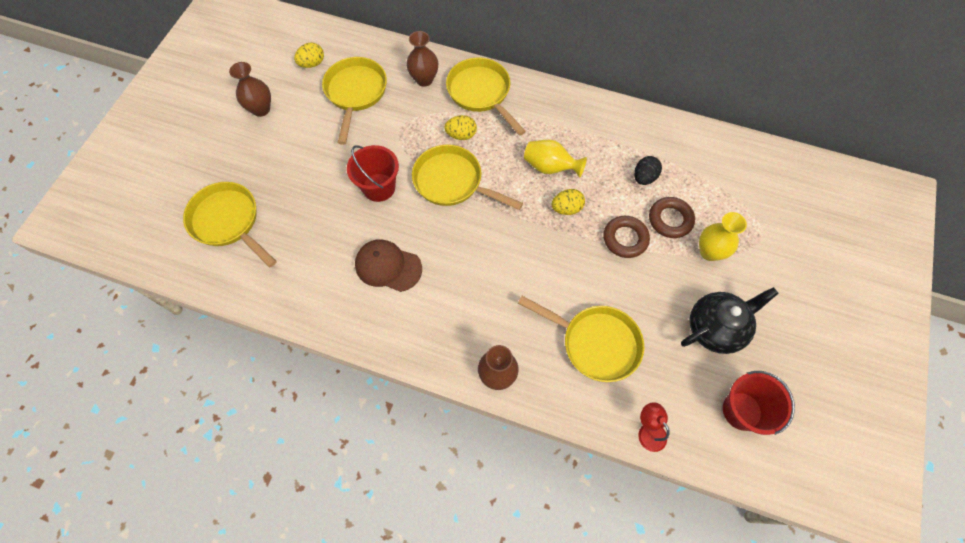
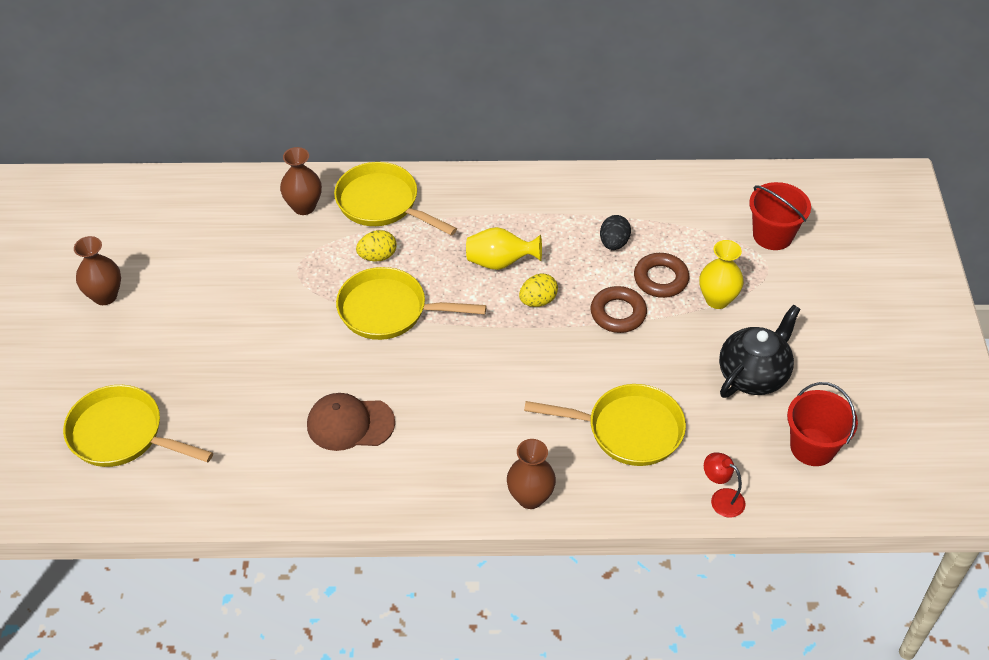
camera: 20 degrees left, 15 degrees down
(312, 64) = (149, 226): yellow egg -> none
(355, 93) = (222, 245): yellow pan -> none
(379, 187) = (300, 342): red bucket -> red bucket (772, 235)

